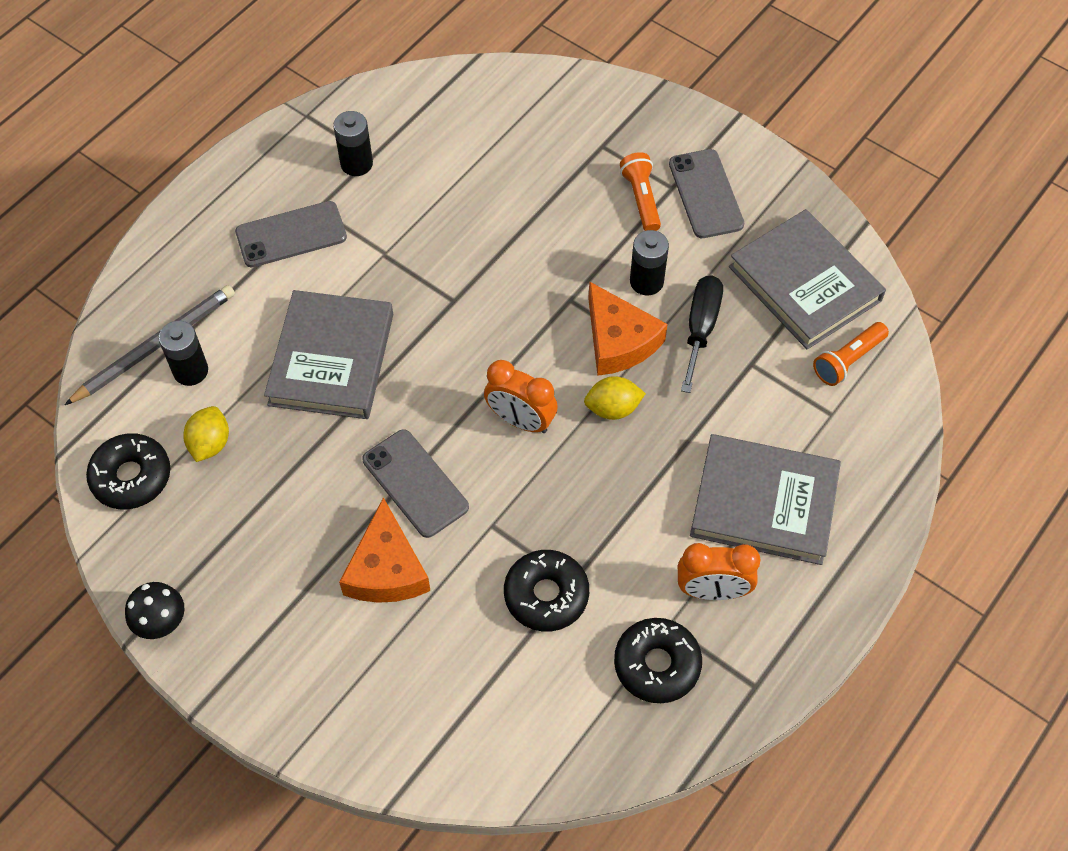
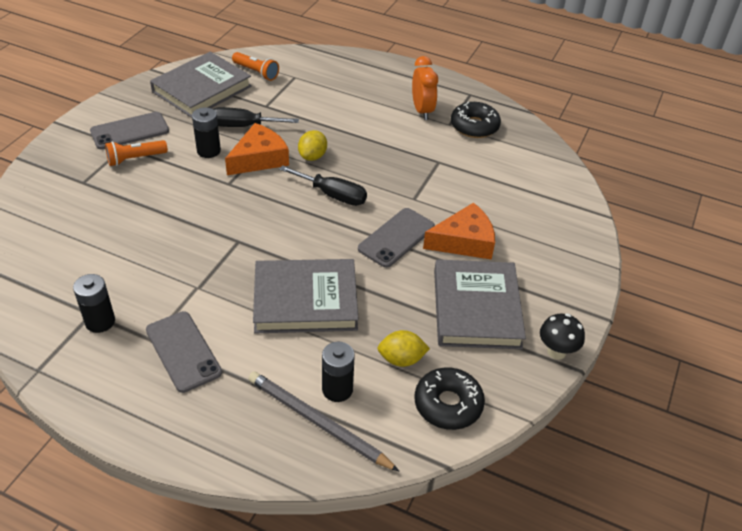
camera: 105 degrees left, 15 degrees down
(520, 420) = (333, 195): orange clock -> black screwdriver
(546, 595) = (451, 170): black donut -> none
(613, 408) = (312, 156): yellow lemon -> yellow lemon turned 45 degrees clockwise
(764, 503) = (360, 96): grey book -> grey book (476, 308)

